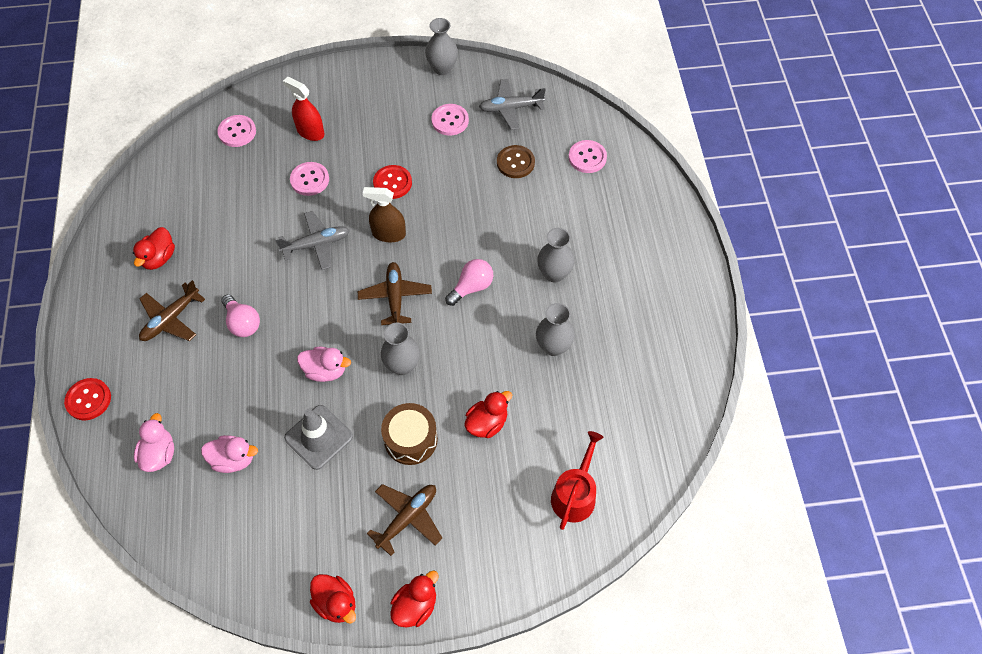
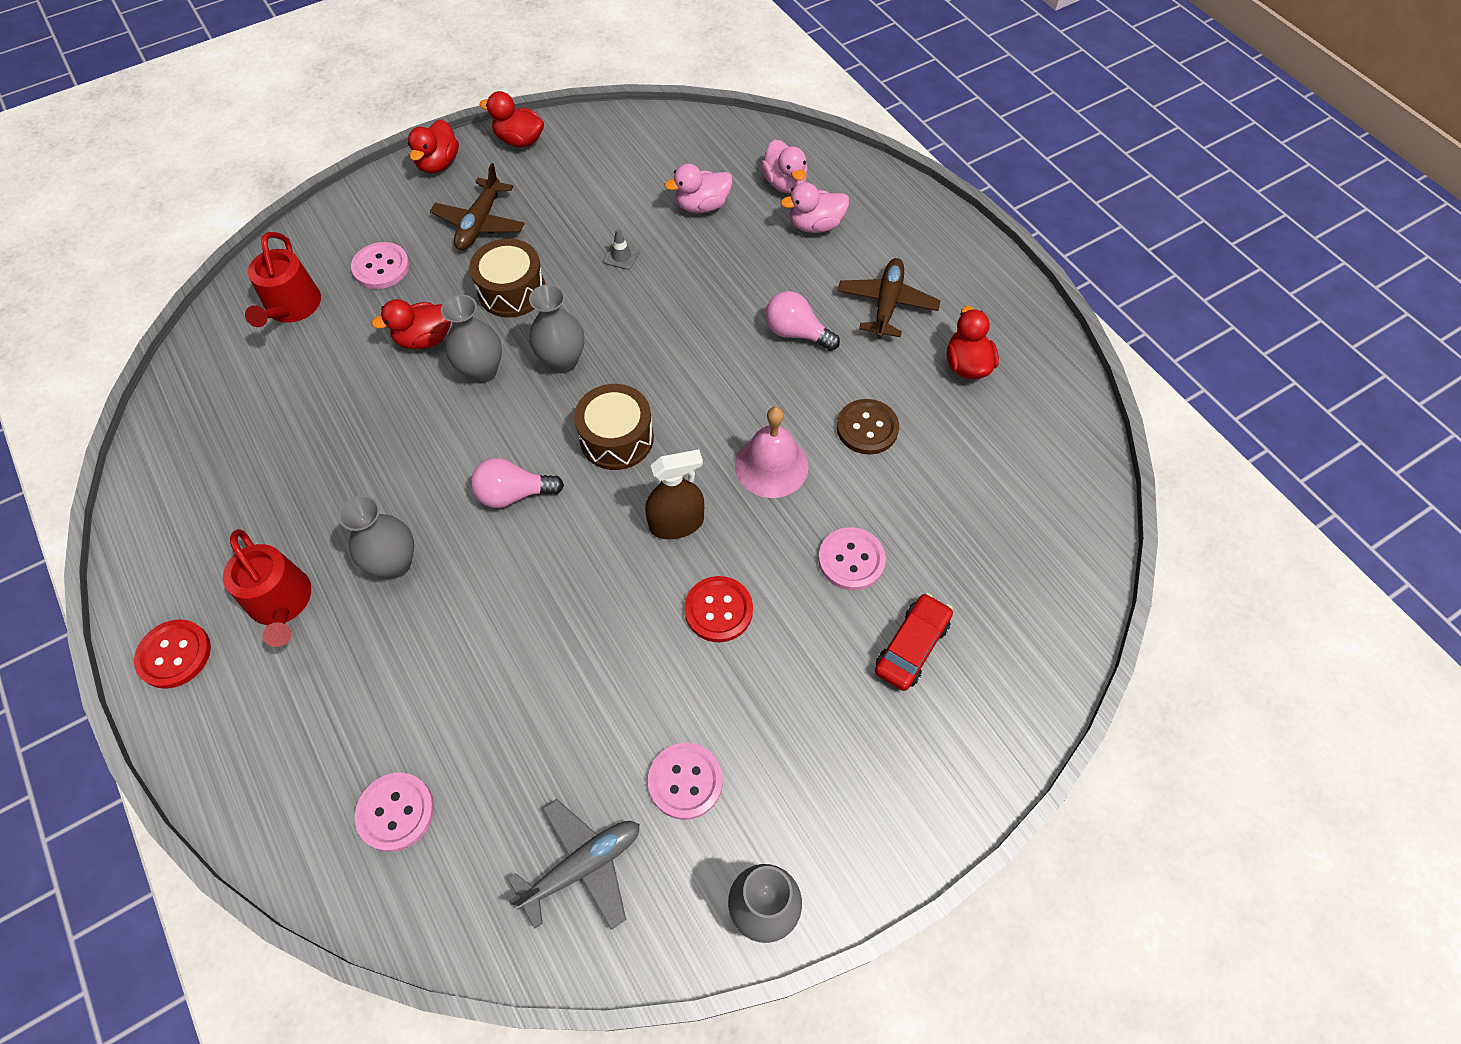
camera: 155 degrees right, 0 degrees up
(88, 400) = (903, 199): red button -> red button (174, 655)
(237, 132) = (1026, 594): pink button -> pink button (381, 267)
(310, 132) = (911, 646): red spray bottle -> red car
(316, 244) = (771, 466): grey plane -> pink bell
(319, 437) = (621, 256): grey traffic cone -> grey traffic cone, size x0.46
(325, 371) = (656, 321): pink duck -> pink duck (815, 225)
(395, 297) = (616, 438): brown plane -> brown drum
(471, 287) = (513, 494): pink light bulb -> pink light bulb turned 60 degrees clockwise
(487, 423) = (425, 339): red duck -> red duck turned 45 degrees clockwise
(515, 163) = (527, 741): brown button -> brown button (867, 428)
(553, 346) = (365, 459): grey vase -> grey vase (482, 371)
(623, 276) = (281, 603): none -> red watering can

